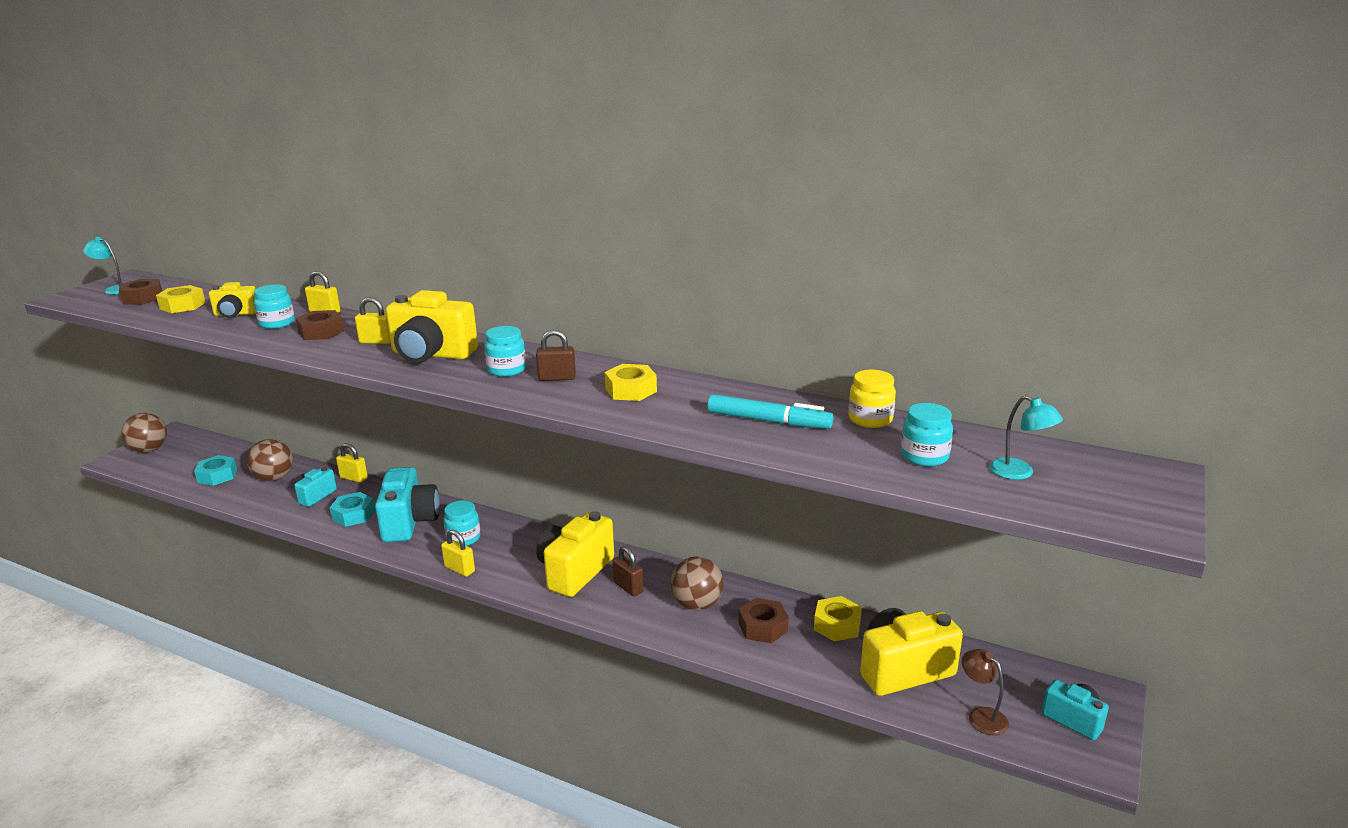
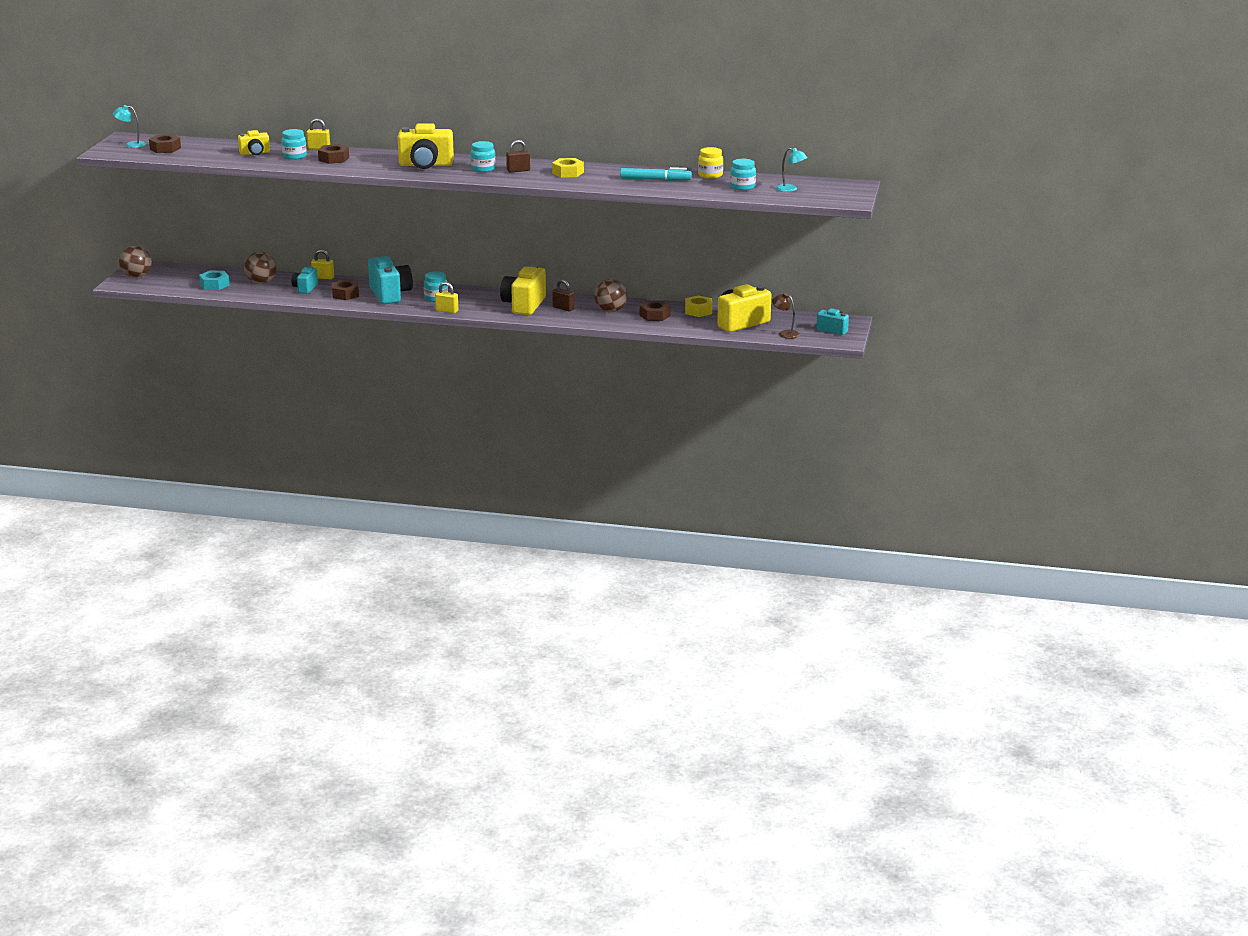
camera: 15 degrees left, 0 degrees up
(182, 305) = (205, 151): yellow nut -> none
(353, 515) = (345, 294): turquoise nut -> brown nut
(376, 342) = (380, 161): yellow padlock -> none

